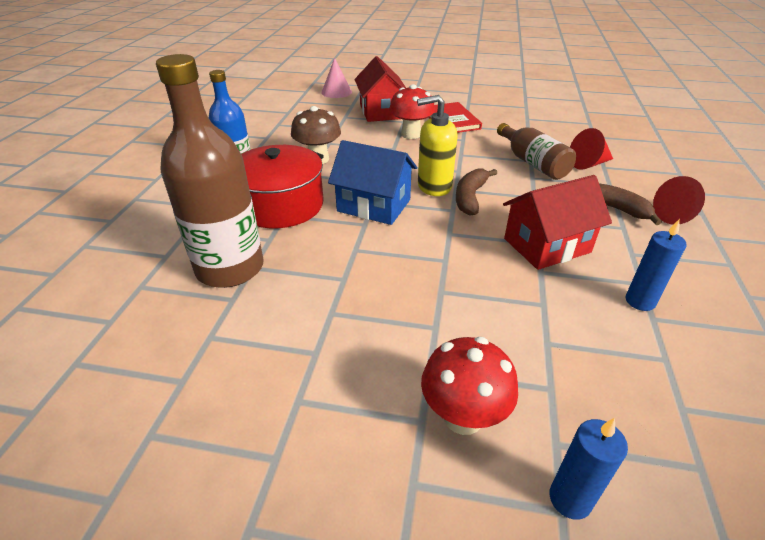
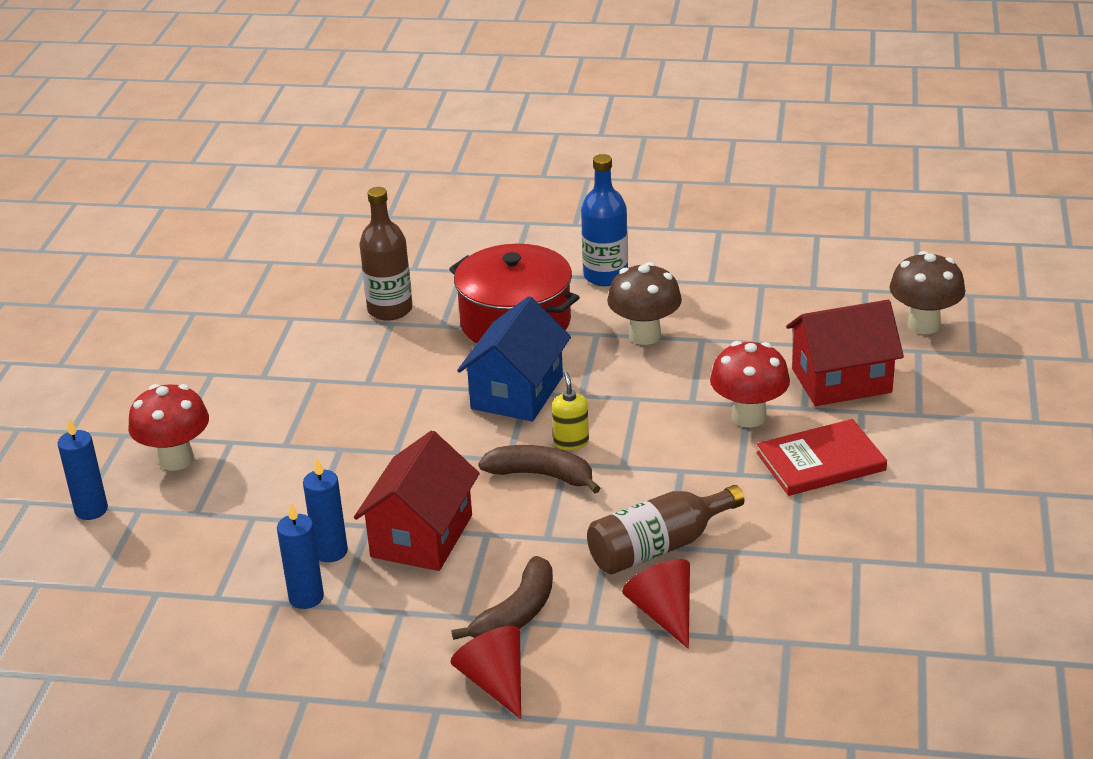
camera: 90 degrees right, 5 degrees down
(230, 268) = (390, 310): brown bottle -> brown bottle, size x0.63
(336, 92) = (924, 325): pink cone -> brown mushroom
(434, 186) = (571, 442): yellow soap dispenser -> yellow soap dispenser, size x0.56
(547, 245) = (421, 536): red house -> red house turned 45 degrees clockwise
(579, 290) = (330, 552): none -> blue candle

